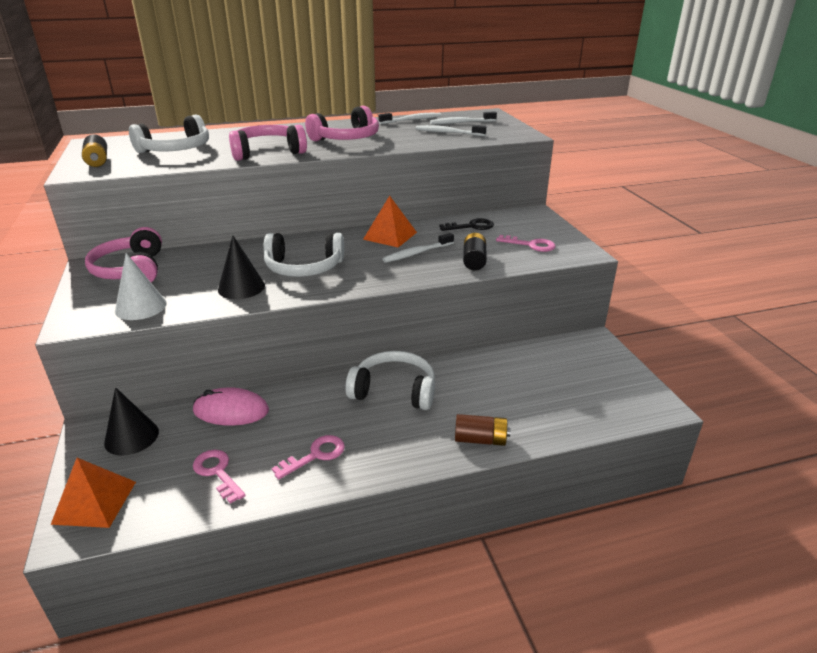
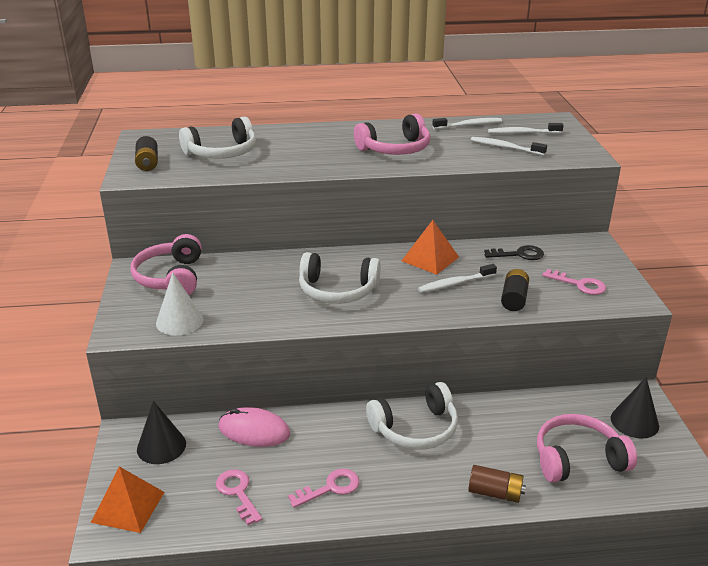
camera: 10 degrees right, 0 degrees up
(241, 287) = (274, 308): black cone -> black cone (634, 422)
(267, 152) = (312, 163): pink headphones -> pink headphones (578, 459)
(394, 391) = (415, 428): white headphones -> white headphones turned 135 degrees clockwise

